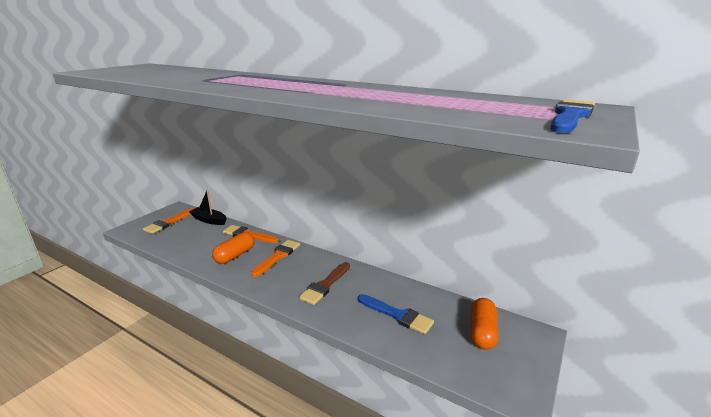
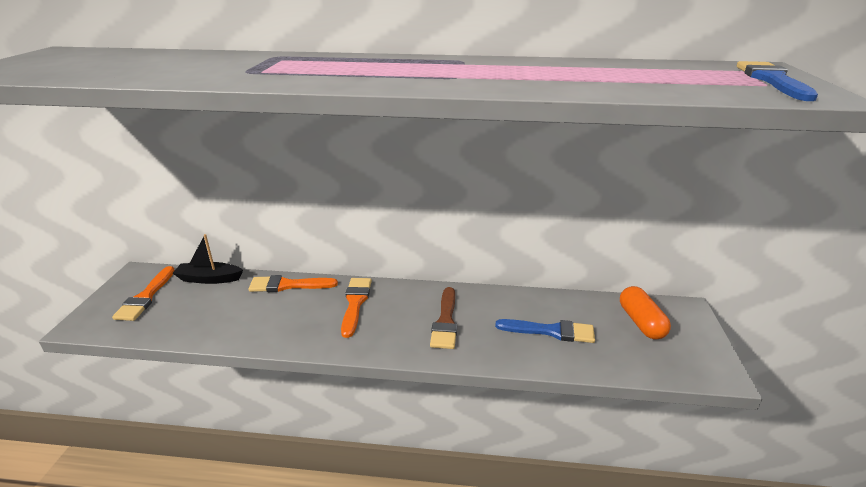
camera: 25 degrees left, 5 degrees up
(235, 255) = (296, 317): orange capsule -> none

